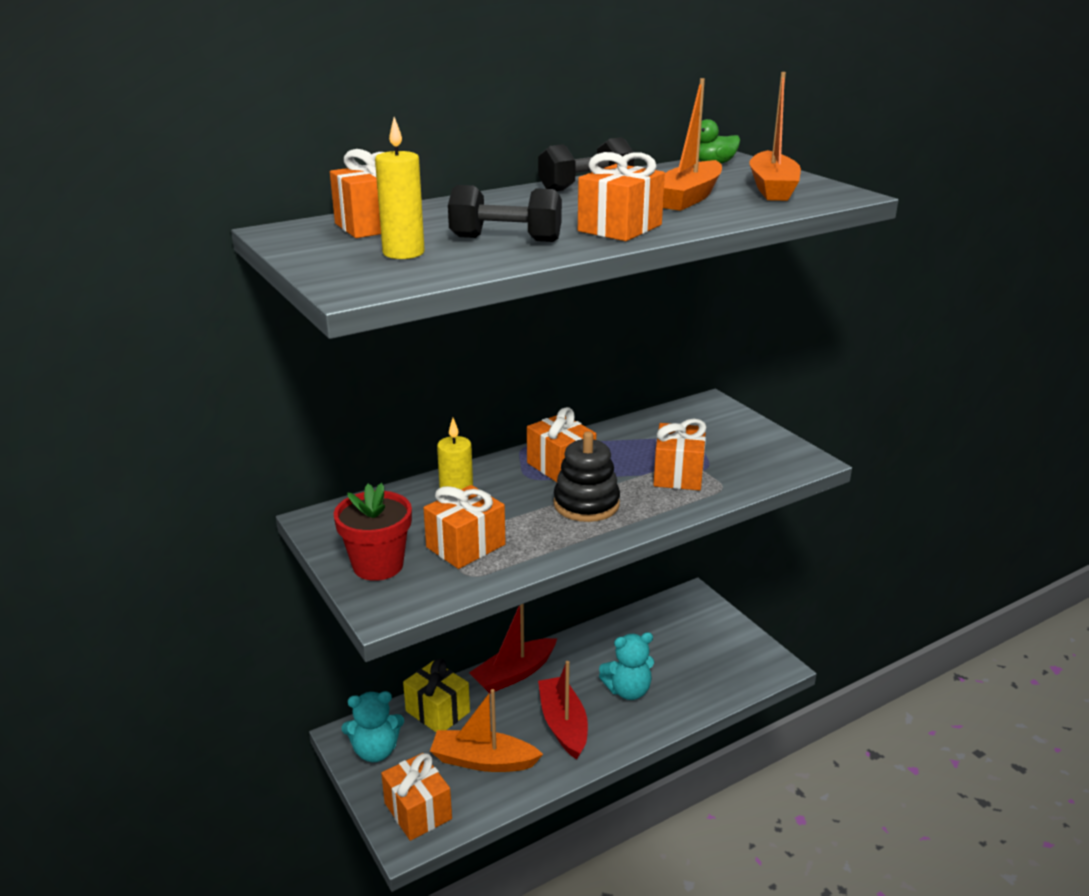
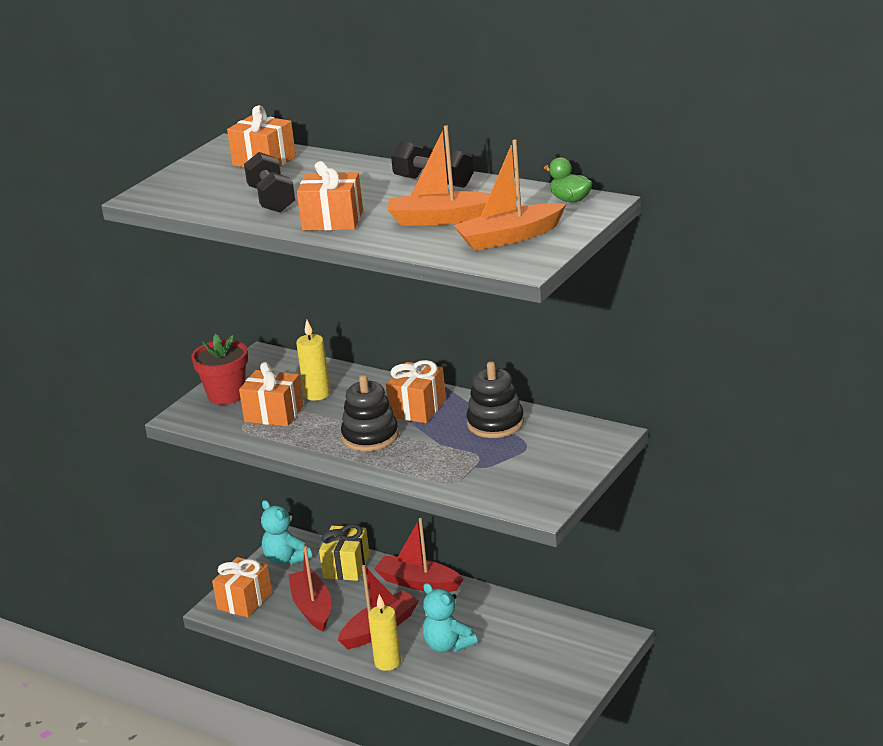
camera: 65 degrees right, 0 degrees up
(403, 253) = (215, 185): yellow candle -> yellow candle (387, 662)
(483, 761) = (312, 608): orange boat -> red boat
(635, 440) = (495, 423): none -> black stacking toy
(678, 474) = (454, 458): orange gift -> none

